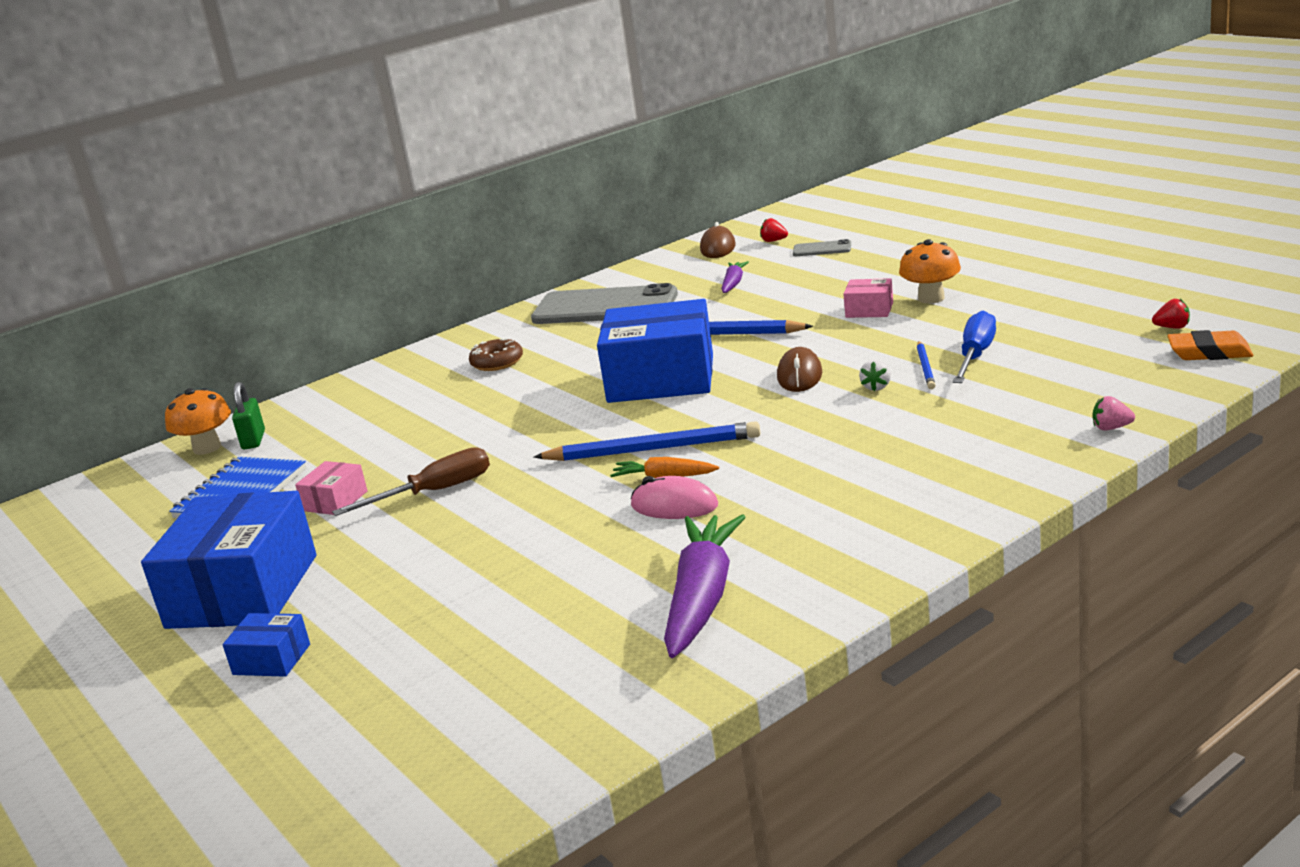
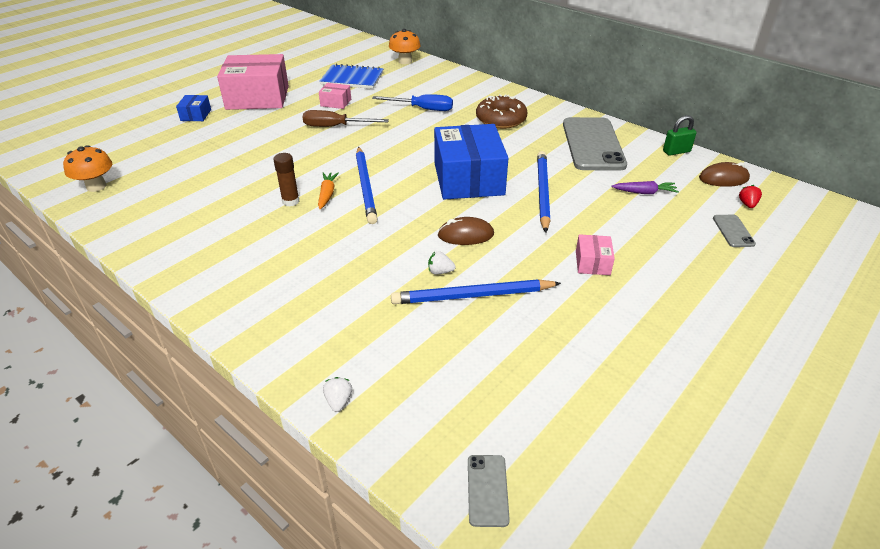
camera: 75 degrees right, 15 degrees up
(242, 591) = (257, 97): blue box -> pink box
(253, 440) = (410, 70): green padlock -> green padlock (676, 151)
(434, 492) = (335, 126): brown screwdriver -> brown screwdriver turned 135 degrees clockwise
(497, 362) = (501, 119): brown donut -> brown donut, size x1.52
(674, 506) = (290, 201): pink mouse -> brown glue stick
(702, 598) = (184, 220): purple carrot -> none
(926, 367) = (473, 296): blue pencil -> blue pencil, size x1.91
(931, 298) = (621, 297): orange mushroom -> orange mushroom (96, 186)
(975, 356) = (493, 324): blue screwdriver -> blue screwdriver (422, 109)
(1111, 428) = (338, 401): pink strawberry -> white strawberry
(1172, 327) = (553, 466): red strawberry -> none
(1209, 352) = (487, 490): orange eraser -> grey phone

